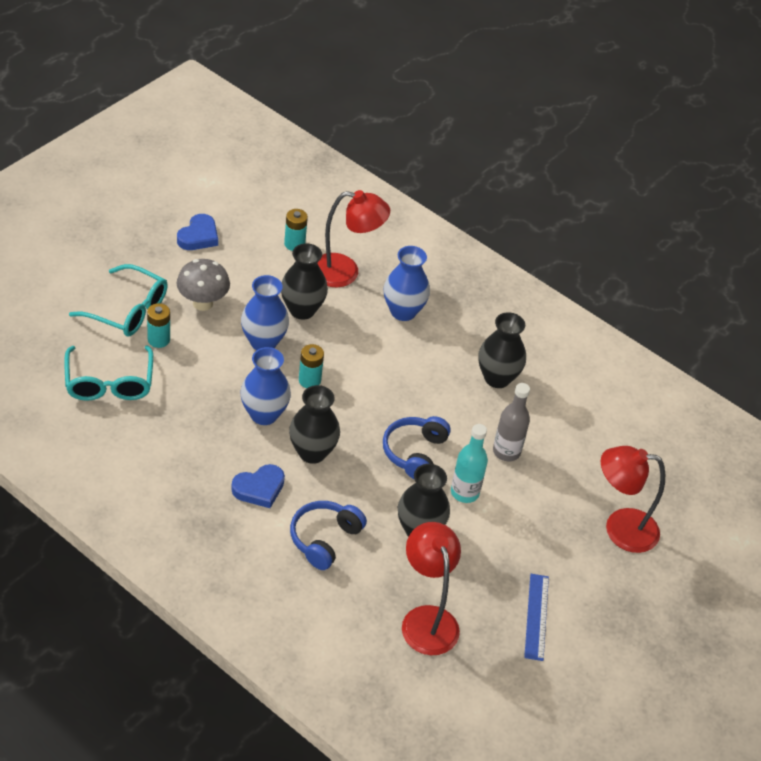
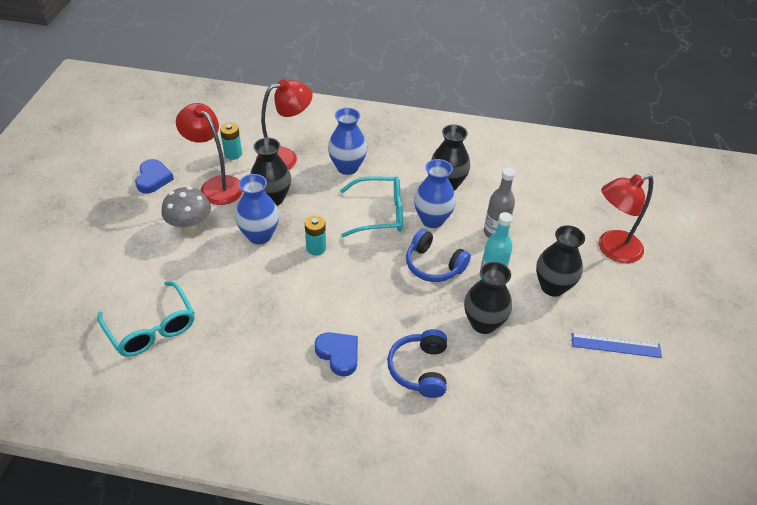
camera: 25 degrees left, 0 degrees up
(128, 310) = (130, 260): turquoise glasses -> turquoise glasses (379, 213)
(158, 340) = (172, 272): turquoise battery -> none
(259, 488) = (338, 354): blue heart -> blue heart turned 75 degrees counterclockwise
(264, 414) = (299, 291): blue vase -> blue vase (432, 220)
(312, 452) = (358, 303): black vase -> black vase (552, 287)
(414, 453) = (433, 265): blue headphones -> blue headphones turned 45 degrees counterclockwise
(426, 619) = (544, 393): red lamp -> red lamp (216, 185)
(536, 616) = (616, 345): blue ruler -> blue ruler turned 60 degrees counterclockwise

